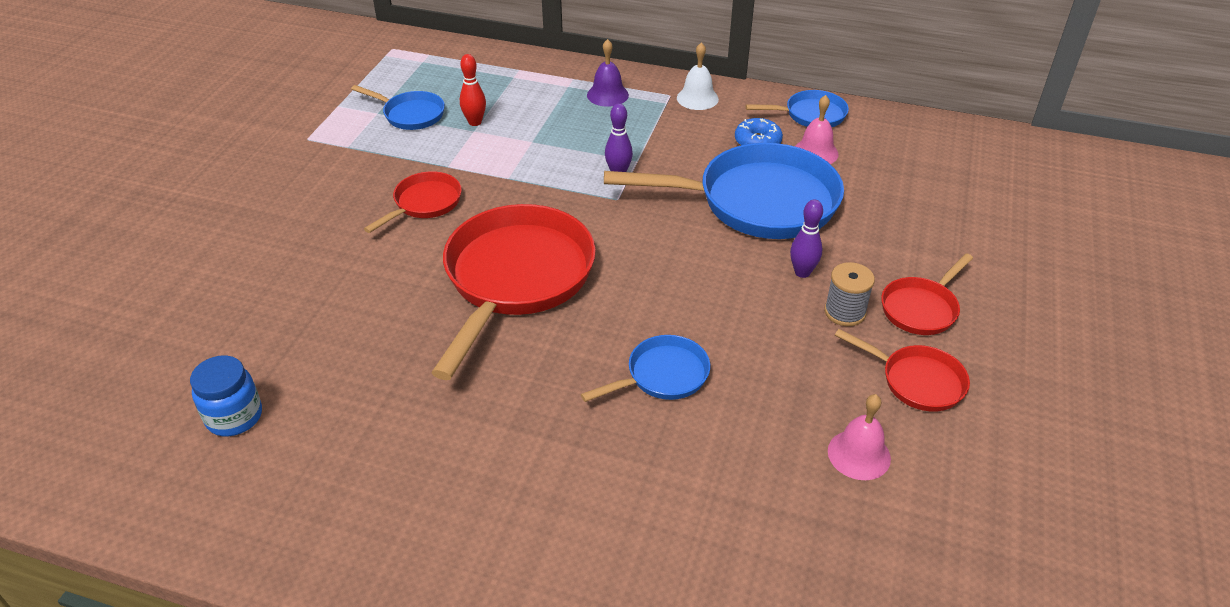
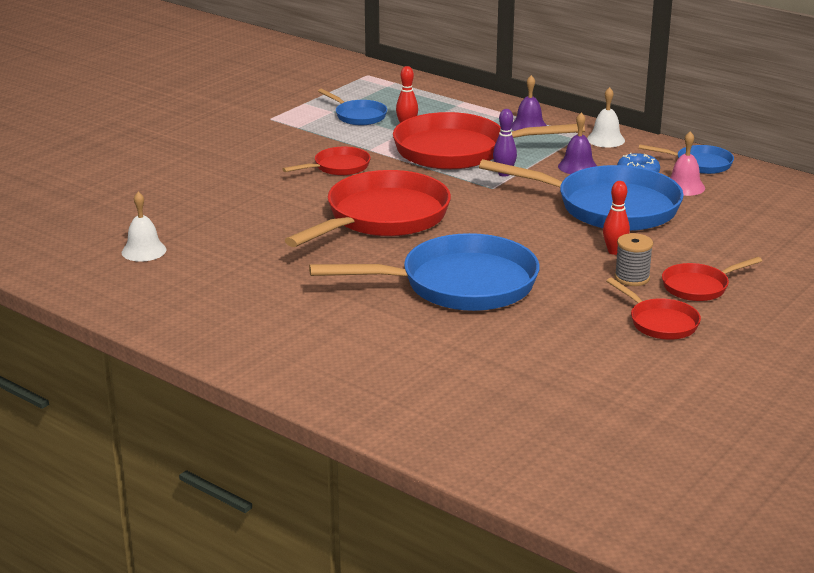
camera: 20 degrees right, 15 degrees down
(234, 417) = (144, 251): blue jar -> white bell
(550, 147) = (458, 151): none -> red pan
(662, 375) = (459, 285): blue pan -> blue pan, size x2.05
(691, 145) = (577, 166): none -> purple bell
(802, 272) = (614, 251): purple bowling pin -> red bowling pin
(859, 454) = (580, 349): pink bell -> none

